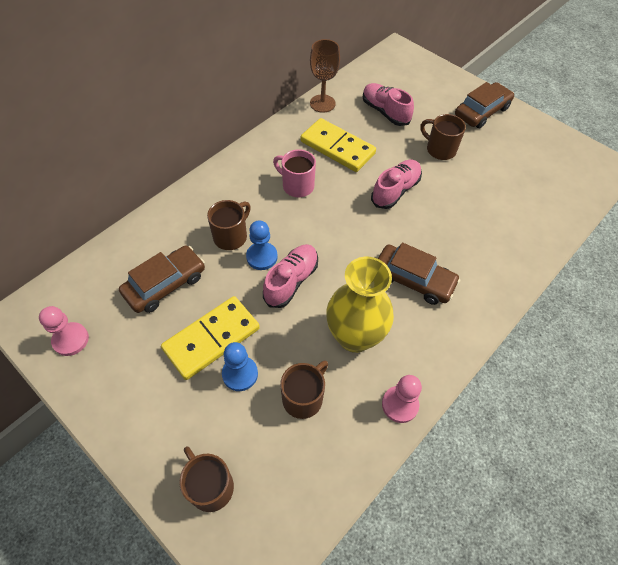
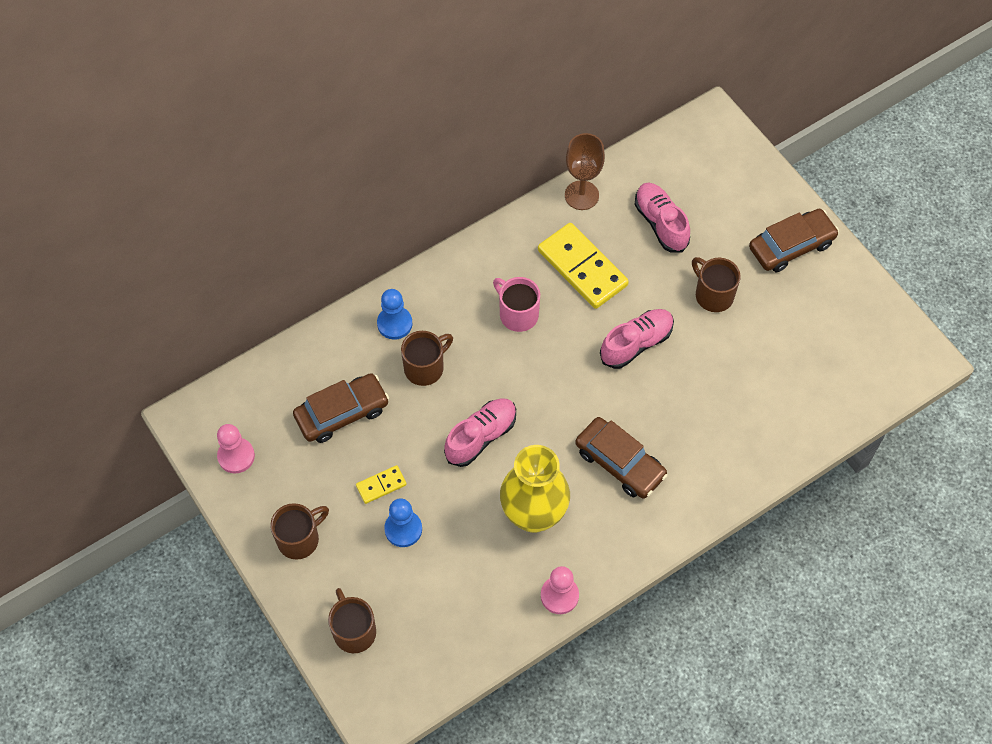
camera: 15 degrees right, 5 degrees up
(211, 338) = (381, 485): yellow domino -> yellow domino, size x0.48
(262, 257) = (454, 400): blue pawn -> blue pawn (394, 324)
(303, 398) = (462, 567): brown mug -> brown mug (299, 539)

